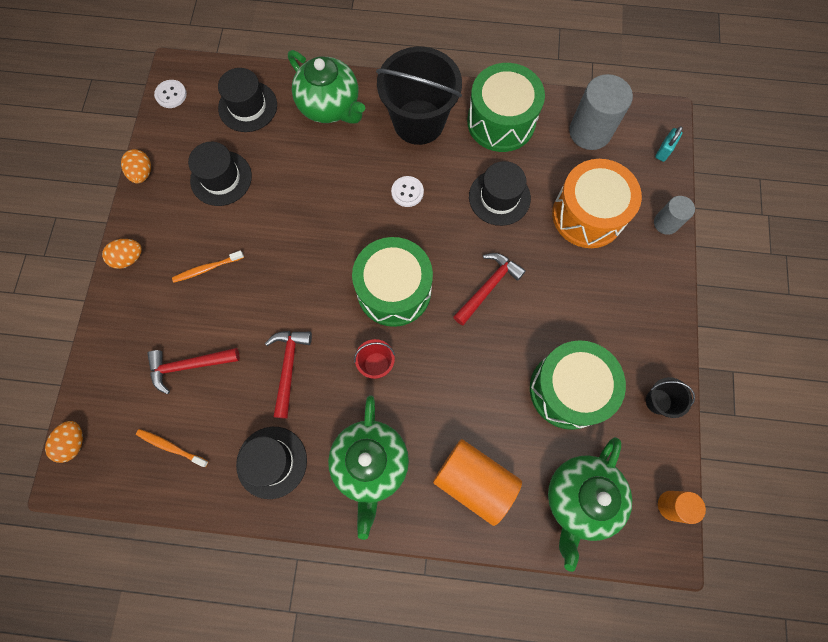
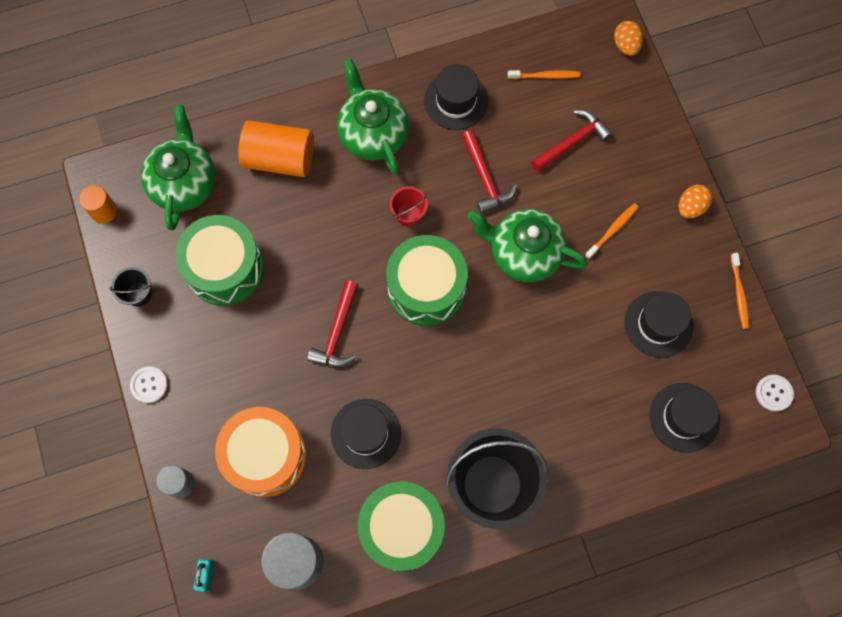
camera: 155 degrees right, 0 degrees up
(142, 173) = (739, 293): orange egg -> orange toothbrush
(330, 106) = (597, 459): green teapot -> green teapot (523, 253)
(407, 192) = (463, 395): white button -> white button (149, 385)

